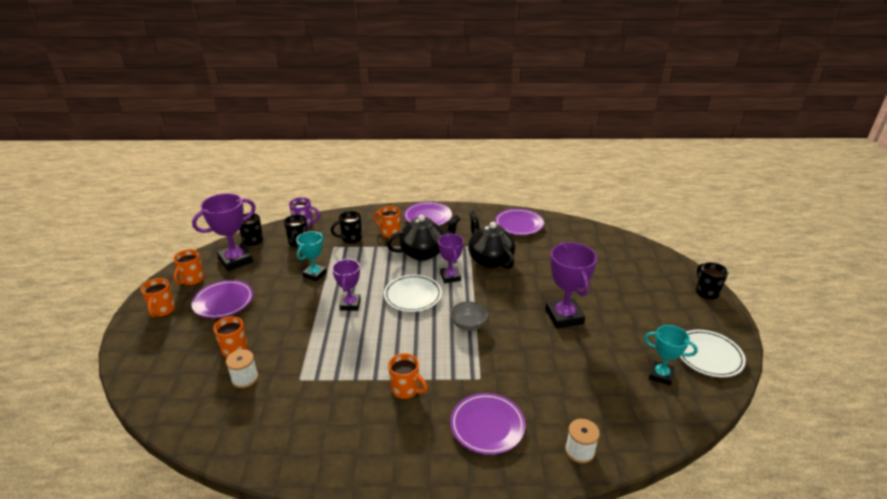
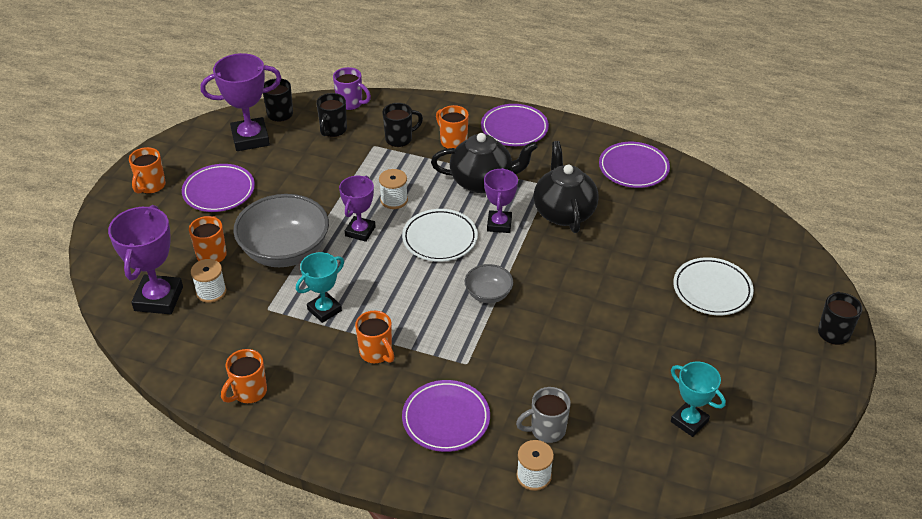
camera: 20 degrees right, 10 degrees up
(192, 280) = (194, 153): orange mug -> orange mug (249, 392)
(296, 332) = (285, 251): none -> grey bowl
(315, 274) = (335, 180): turquoise trophy -> turquoise trophy (324, 310)
(351, 239) = (400, 139): black mug -> black mug turned 150 degrees clockwise
(366, 278) = (394, 200): none -> white spool
(564, 317) = (614, 315): purple trophy -> purple trophy (158, 299)
(567, 411) = (546, 430): none -> grey mug
(708, 356) = (769, 416): white plate -> white plate (712, 290)

